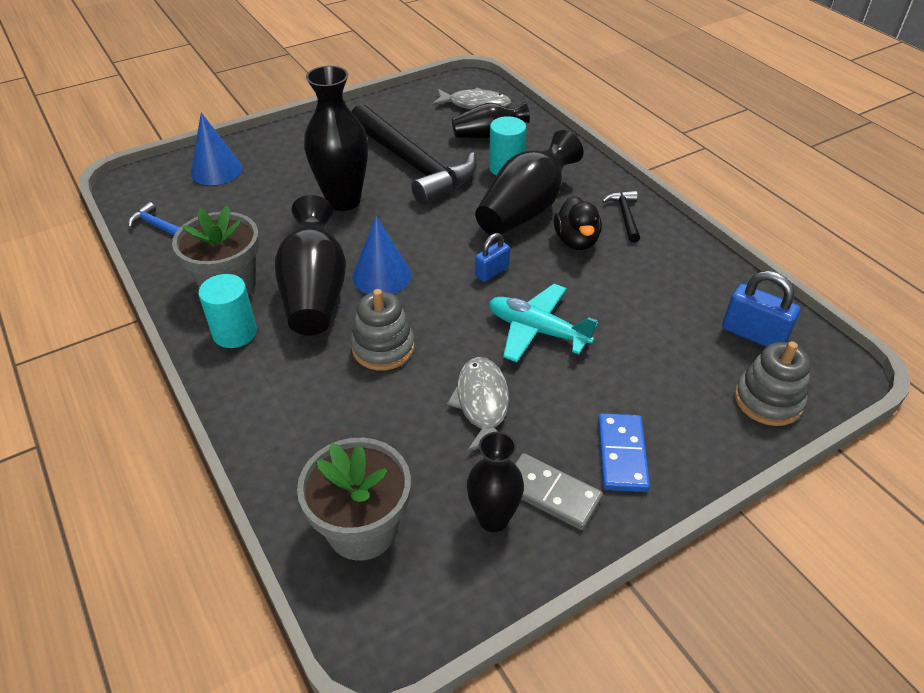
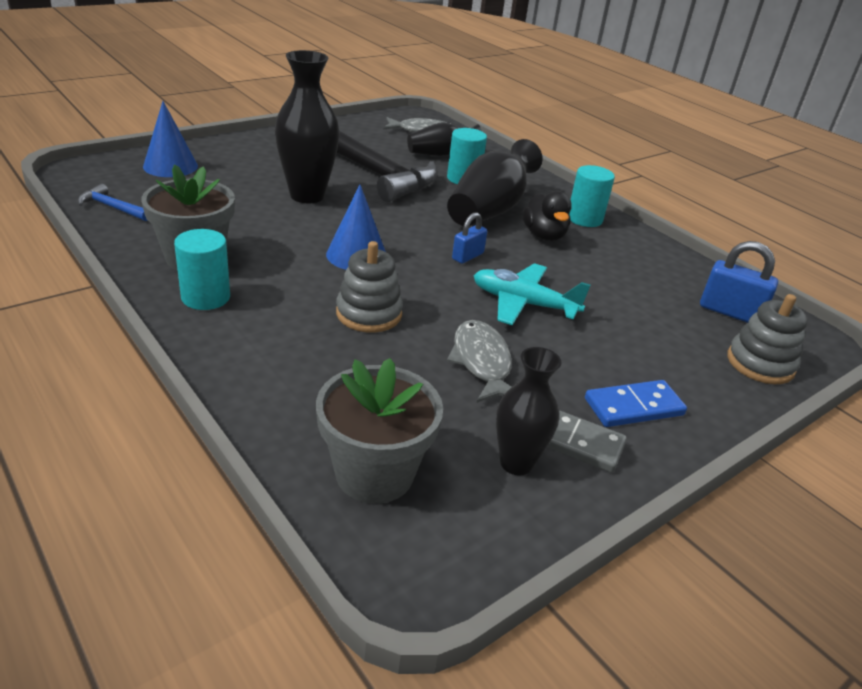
camera: 10 degrees left, 10 degrees down
(315, 291) = (288, 266): black vase -> none
(621, 454) = (633, 407): blue domino -> blue domino turned 75 degrees clockwise
(625, 216) = (584, 219): black hammer -> turquoise cylinder

